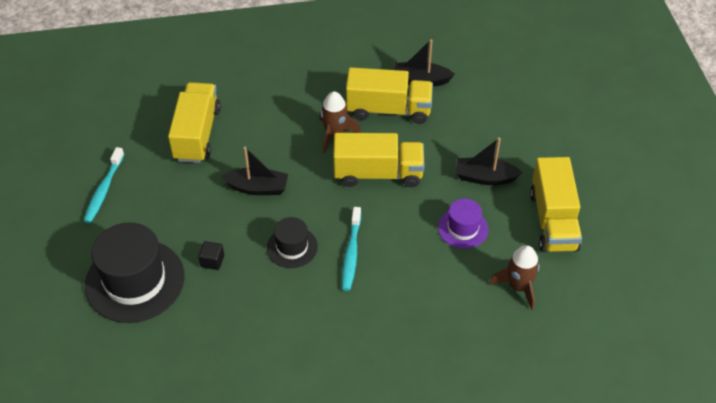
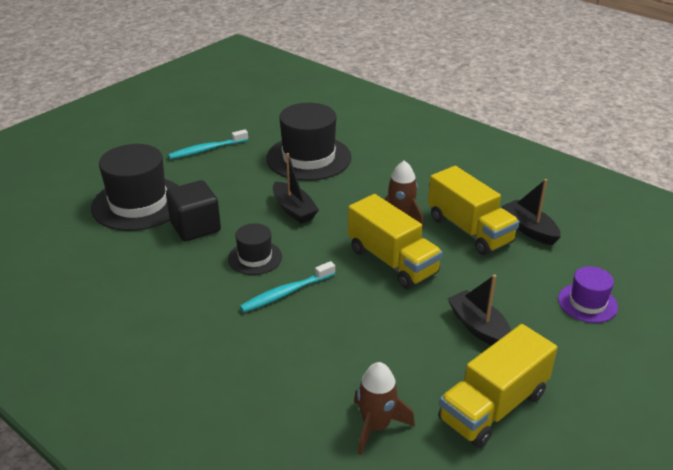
camera: 50 degrees right, 15 degrees down
(197, 134) = (308, 158): yellow truck -> black hat
(212, 261) = (195, 227): black cube -> black cube, size x2.06
(463, 228) = (399, 346): purple hat -> purple hat (587, 303)

